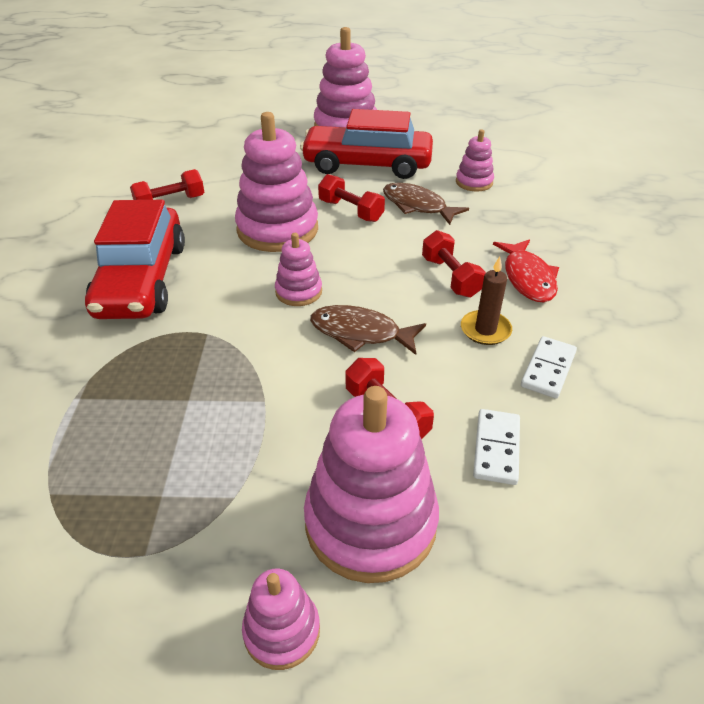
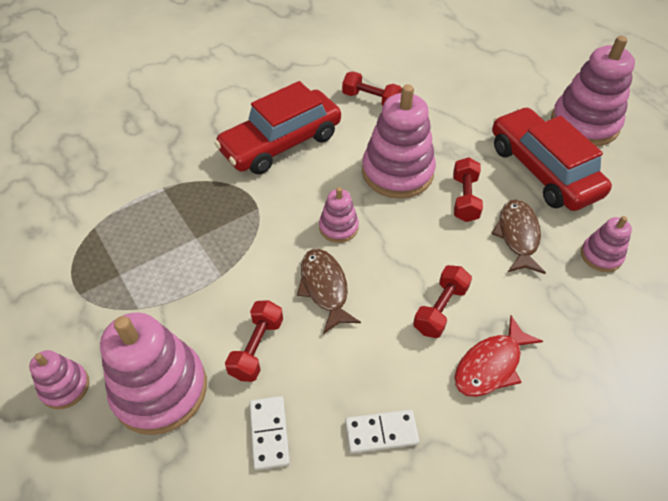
camera: 55 degrees right, 10 degrees up
(485, 330) = (394, 365): brown candle -> none
(496, 448) = (269, 433): white domino -> white domino turned 75 degrees counterclockwise

